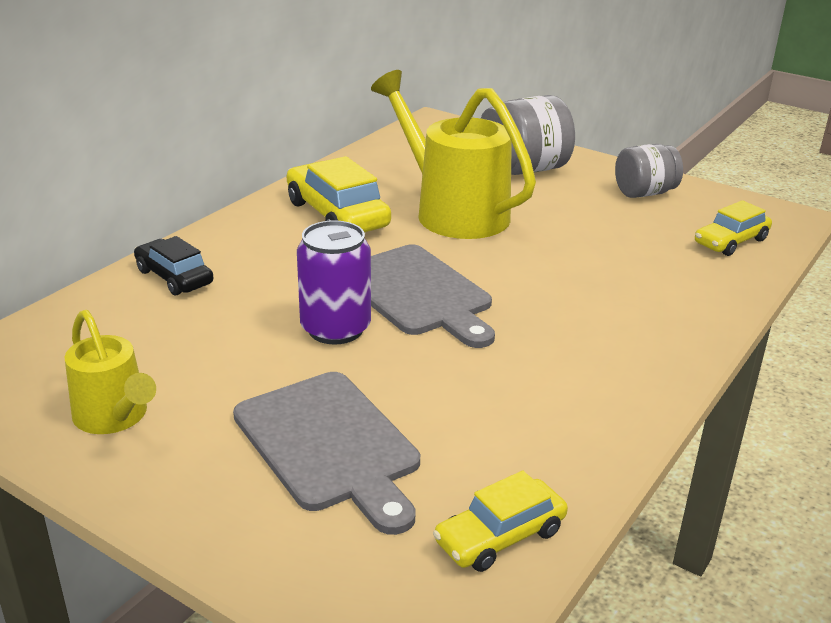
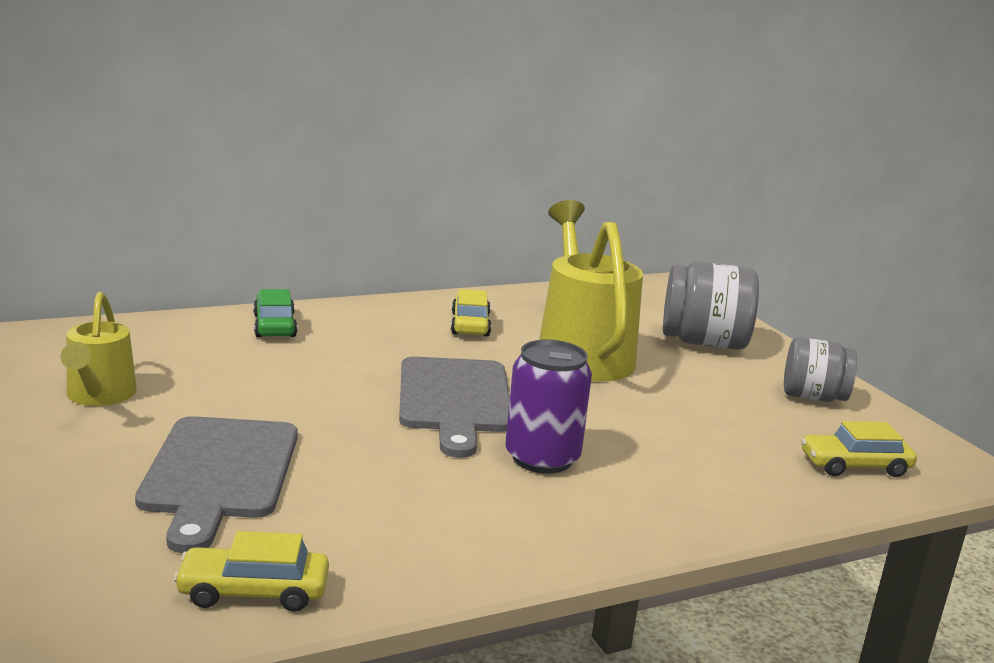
camera: 30 degrees right, 10 degrees down
(174, 277) = (274, 326): black car -> green car
(335, 329) = (346, 399): purple can -> purple can (542, 458)
(337, 215) = (470, 324): yellow car -> yellow car, size x0.62

